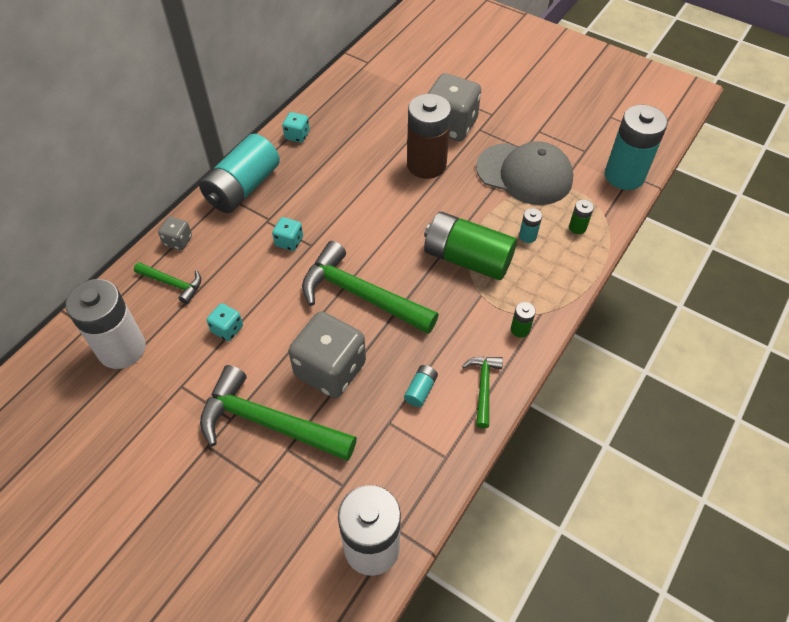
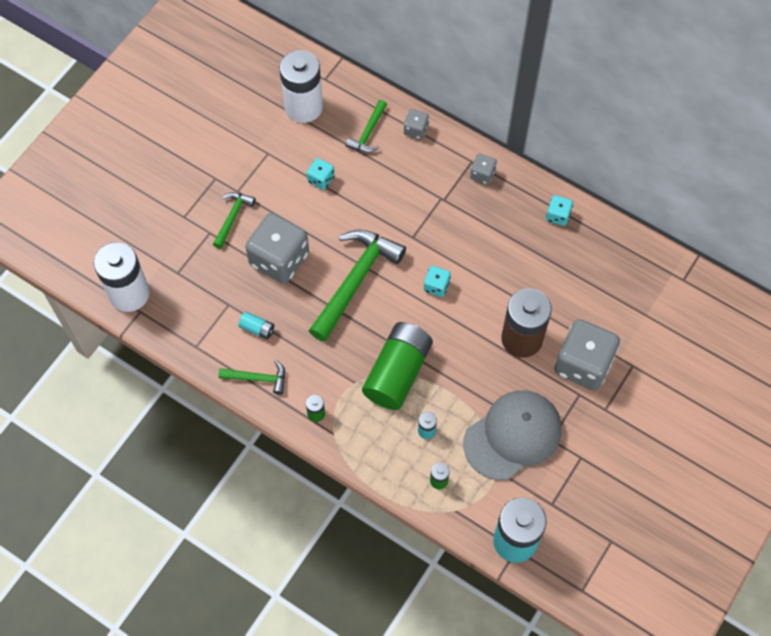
camera: 90 degrees right, 10 degrees up
(243, 188) = (482, 174): turquoise battery -> grey dice
(268, 423) = (232, 217): green hammer -> green hammer, size x0.51
(289, 241) = (416, 219): turquoise dice -> turquoise dice (436, 286)
(524, 174) = (513, 435): grey cap -> grey cap turned 150 degrees counterclockwise

